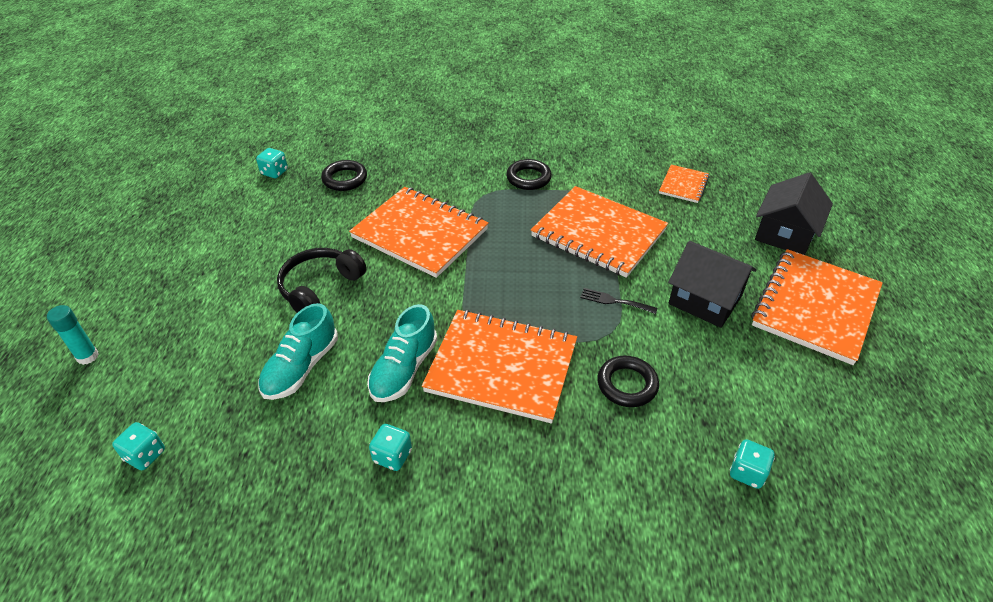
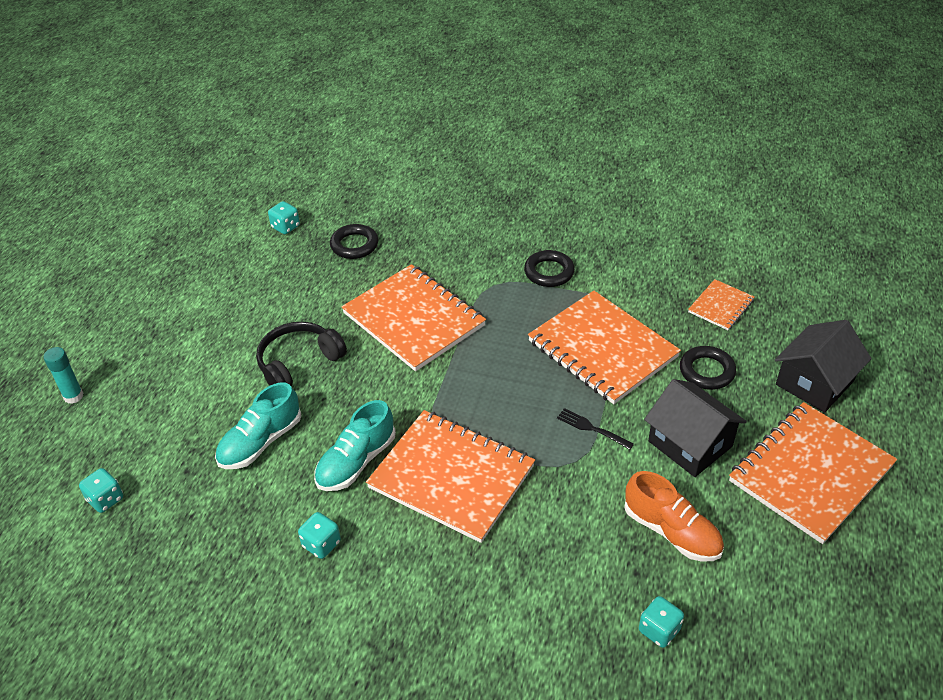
camera: 15 degrees right, 0 degrees up
(627, 384) = (571, 518): black ring -> black ring (707, 371)
(721, 379) = (671, 531): none -> orange shoe

